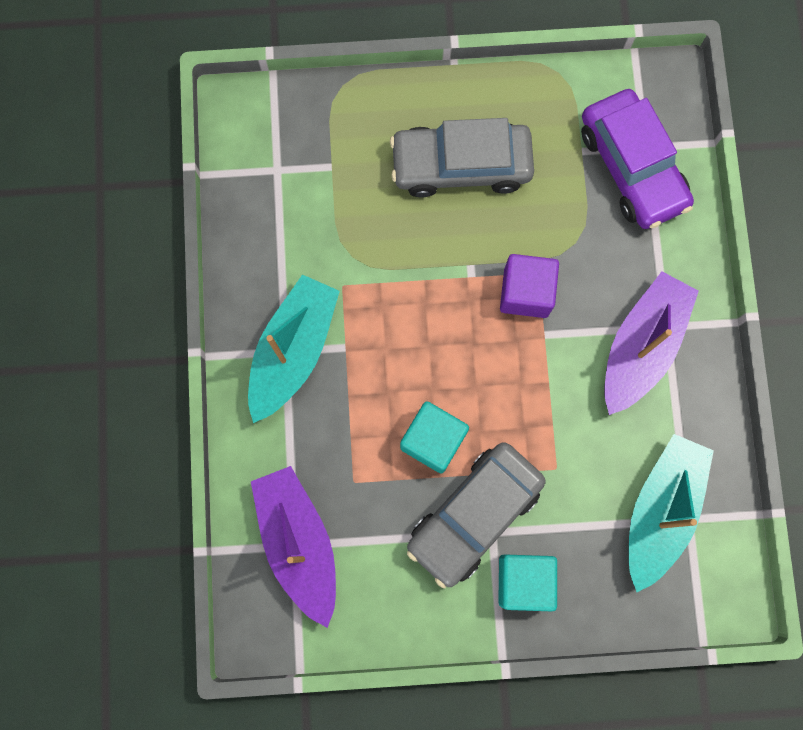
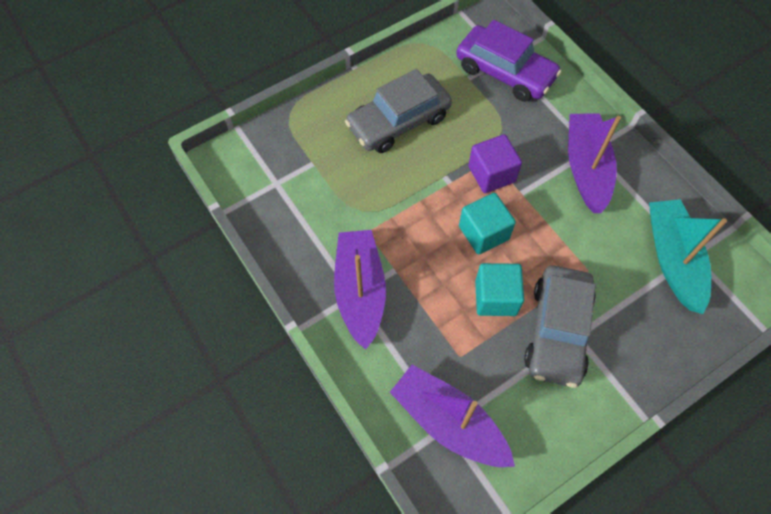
camera: 30 degrees left, 15 degrees down
(293, 350) = (360, 291): turquoise boat -> purple boat
(524, 581) = (621, 356): turquoise cube -> turquoise cube (483, 233)

